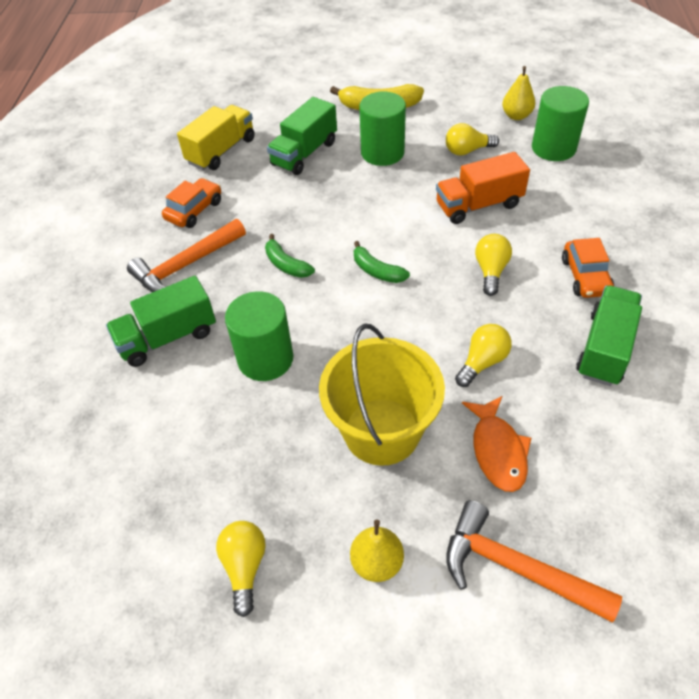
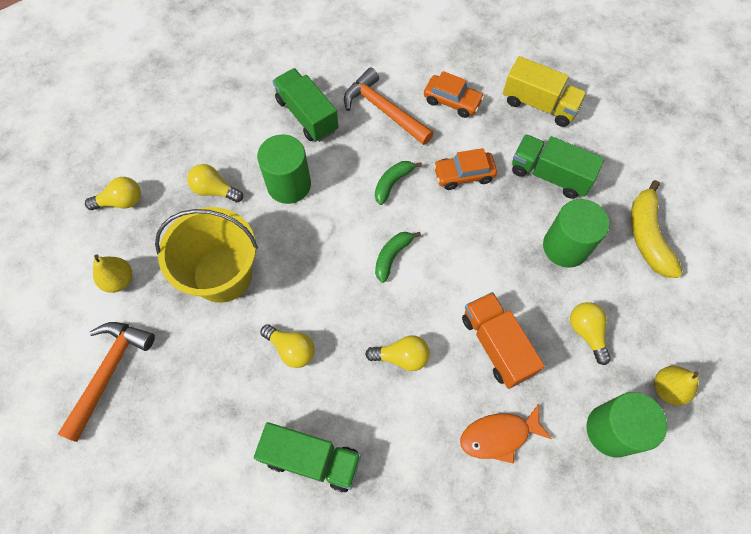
camera: 80 degrees right, 15 degrees up
(254, 441) = (215, 190): none -> yellow light bulb
(497, 450) = (204, 361): orange fish -> orange fish (499, 436)
(585, 276) = (403, 449): orange car -> orange car (463, 175)

